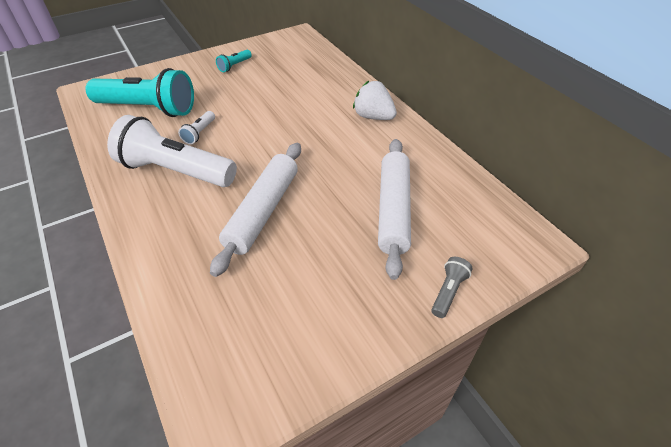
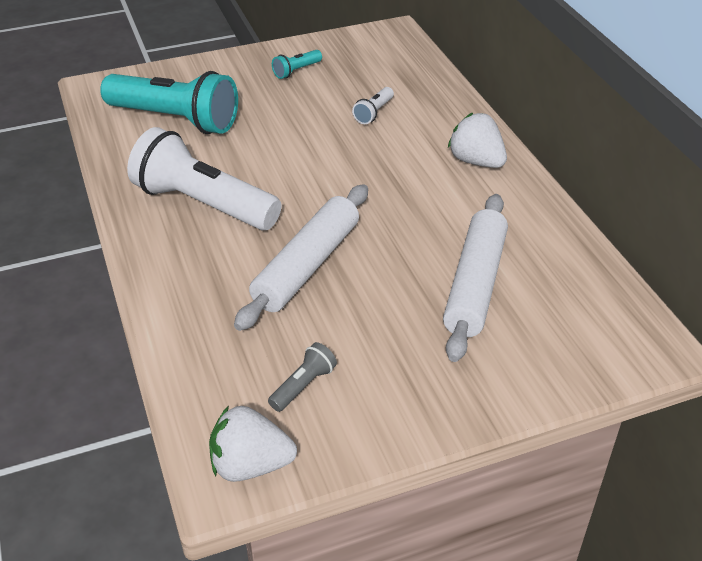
camera: 10 degrees right, 5 degrees down
(199, 133) = (238, 159): white flashlight -> white flashlight (373, 113)
(240, 402) = (250, 465): none -> white strawberry
(448, 292) = (521, 387): grey flashlight -> grey flashlight (303, 385)

